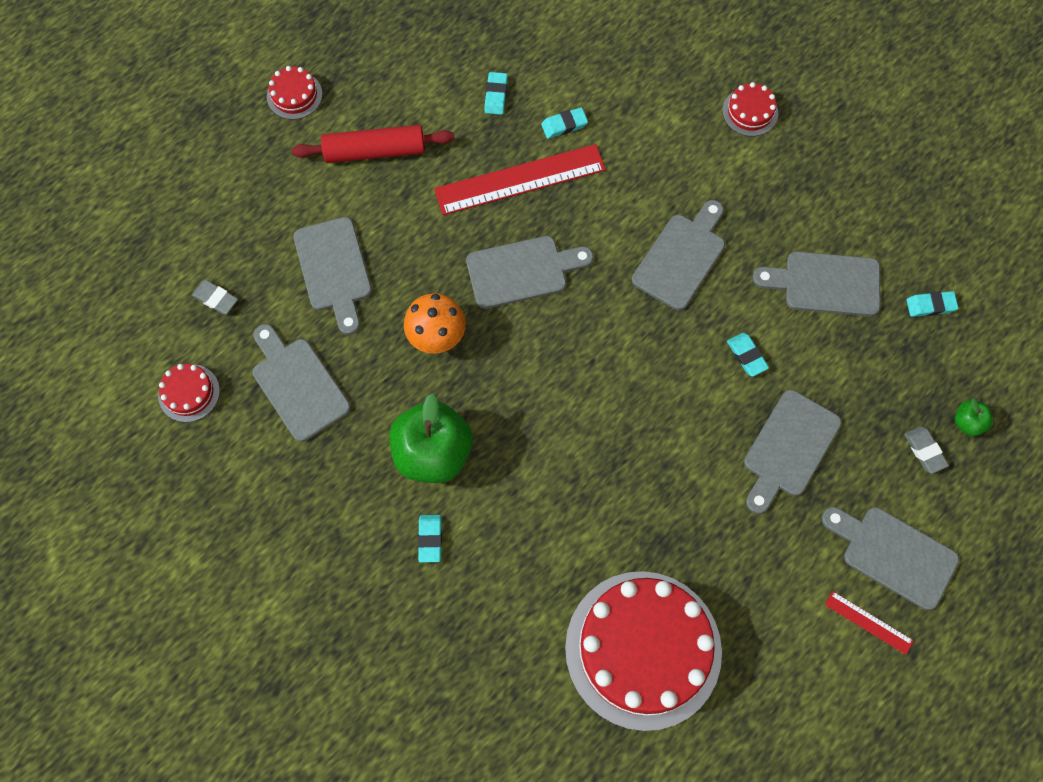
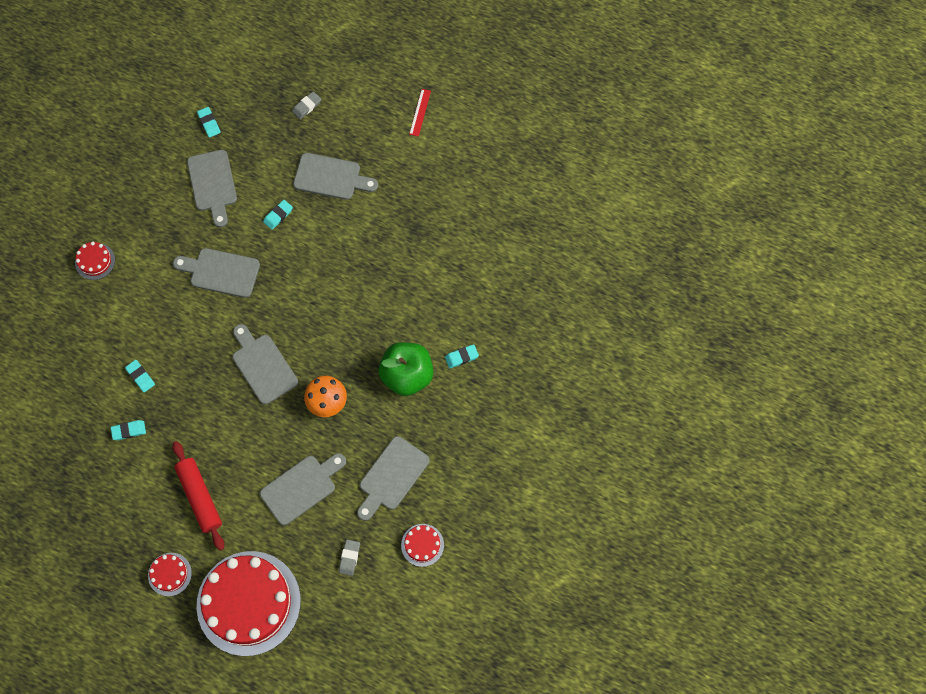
camera: 110 degrees left, 0 degrees up
(520, 179) = (193, 391): red ruler -> none
(643, 649) = (480, 221): red cake -> red cake (248, 603)
(893, 554) = (376, 109): grey cutting board -> none
(967, 422) = (281, 88): green apple -> none

